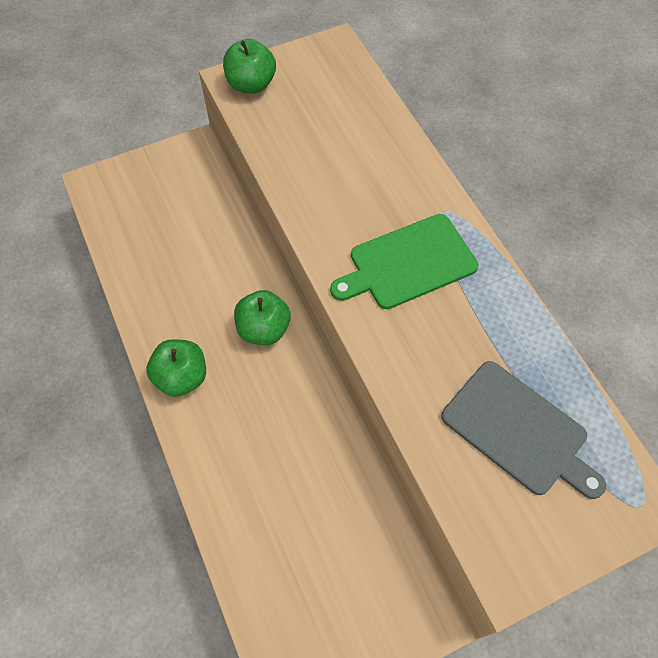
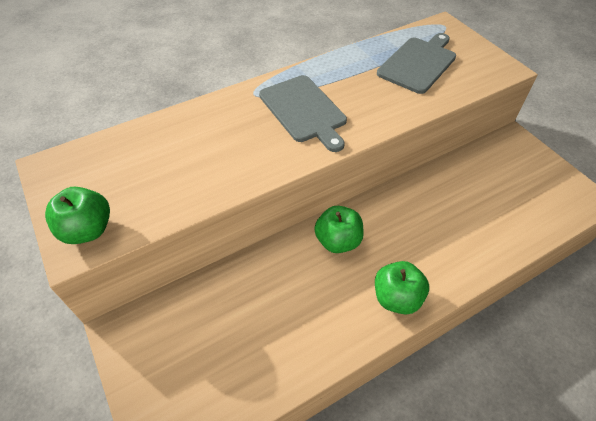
camera: 95 degrees left, 10 degrees down
(408, 263) = (304, 111): green cutting board -> grey cutting board

